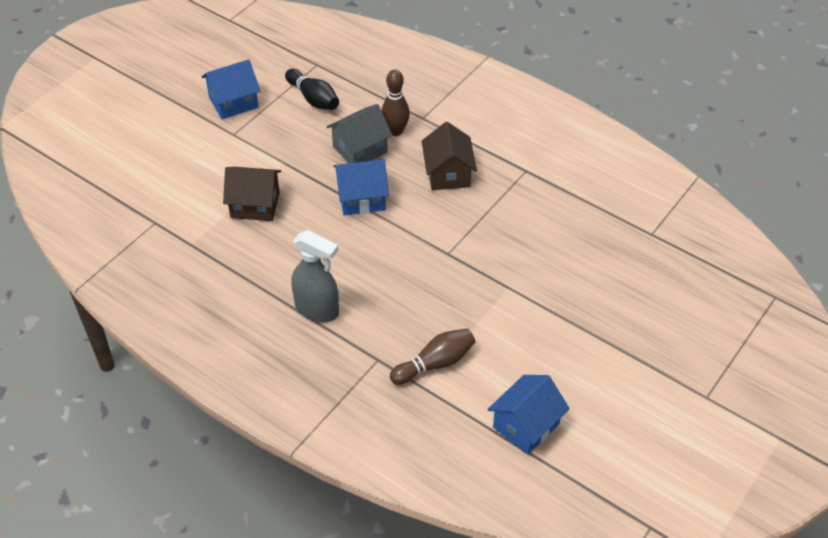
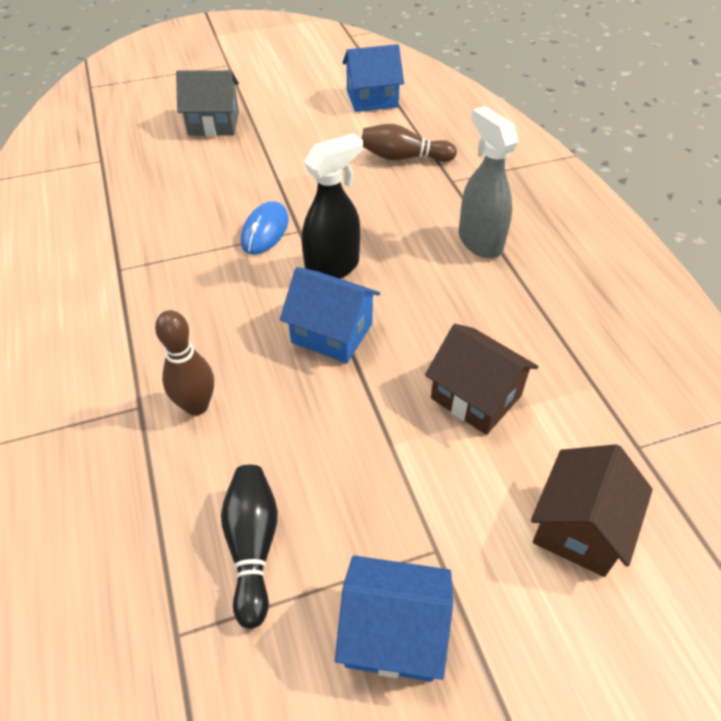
camera: 145 degrees left, 0 degrees up
(360, 149) = (270, 404): grey house -> grey house (213, 123)
(399, 238) = (333, 268): none -> black spray bottle
(448, 174) = (202, 310): brown house -> brown house (579, 527)
(469, 241) = (265, 231): none -> blue mouse

